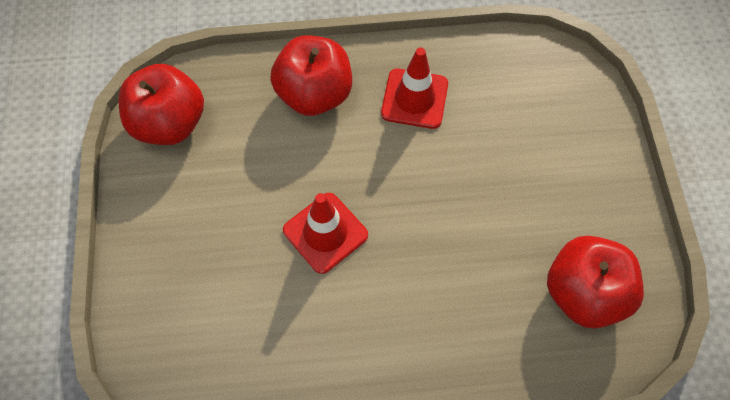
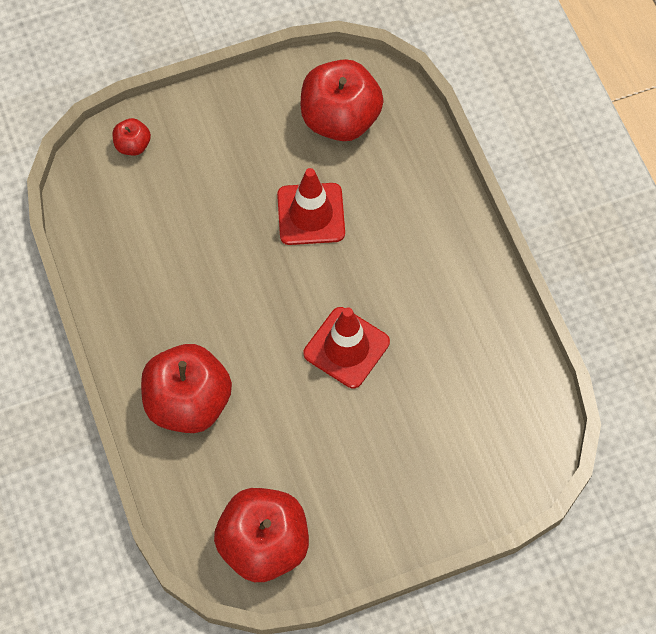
camera: 105 degrees left, 0 degrees up
(414, 99) = (169, 301): red traffic cone -> red traffic cone (311, 214)
(582, 100) = (133, 145): none -> red apple

